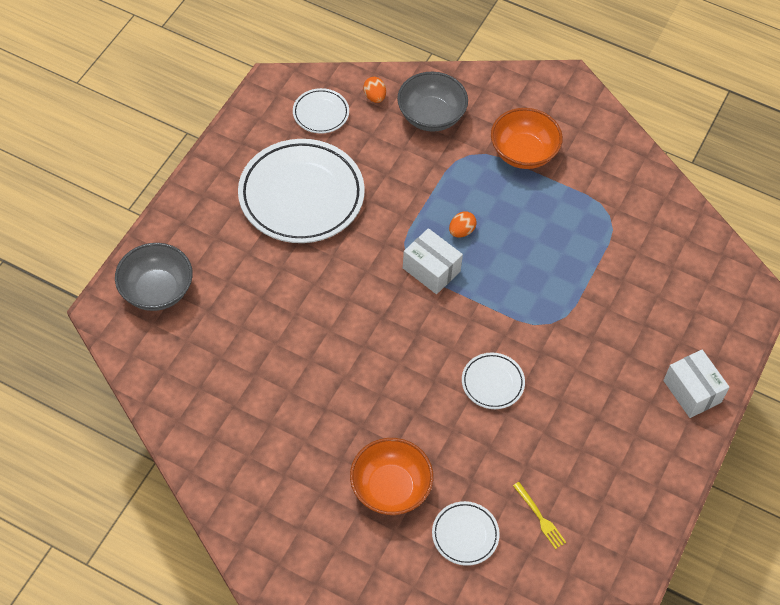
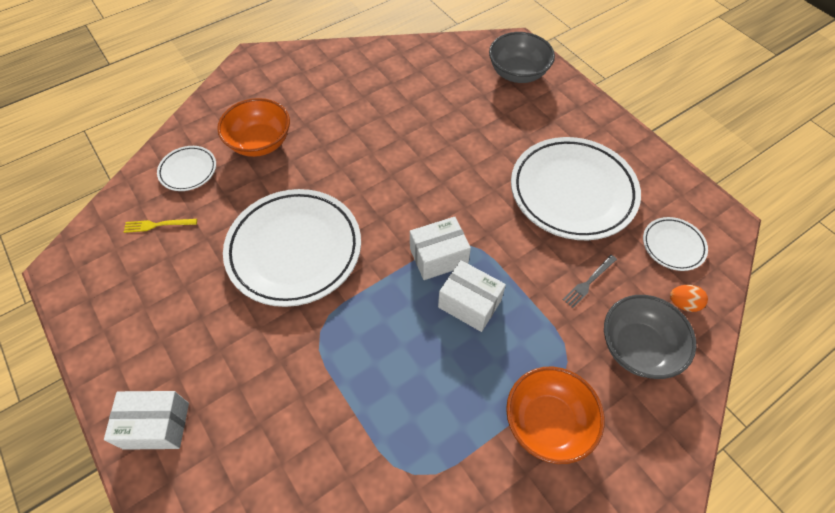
camera: 120 degrees right, 0 degrees up
(391, 159) = (588, 282): none -> grey fork
(461, 231) = (469, 304): orange egg -> white box
(492, 383) = (294, 250): white plate -> white plate, size x2.14

